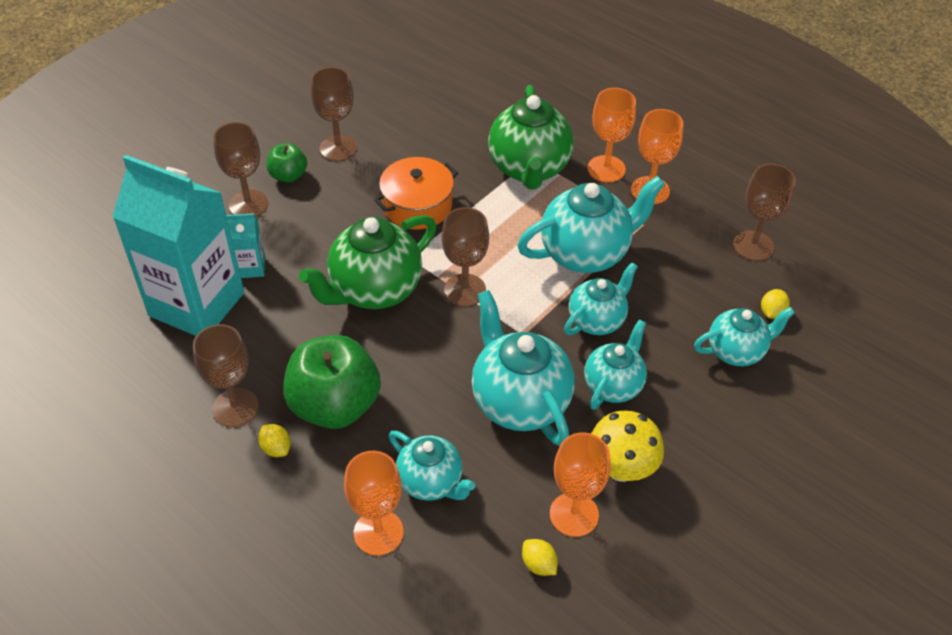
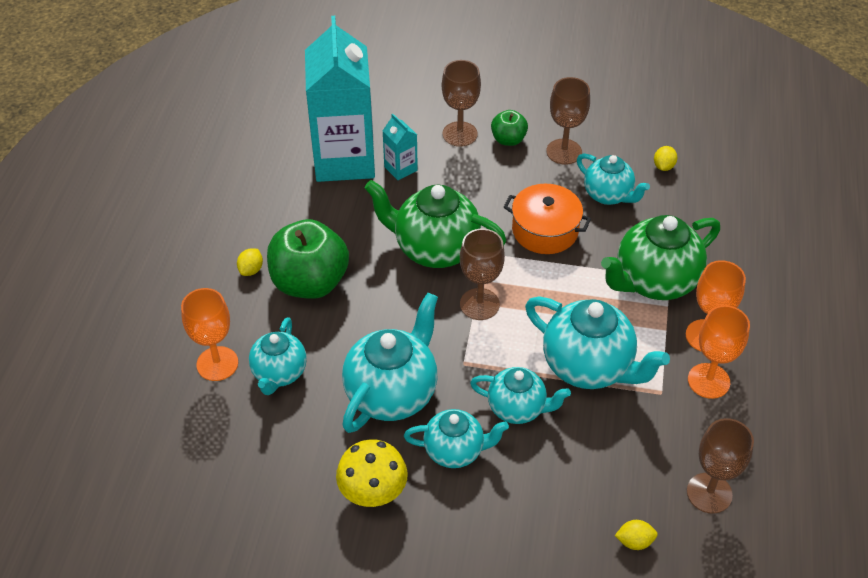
camera: 60 degrees right, 0 degrees up
(235, 407) = (270, 229): brown goblet -> none
(538, 564) = (248, 476): yellow lemon -> yellow lemon (663, 166)
(574, 514) = (307, 479): orange goblet -> none
(736, 351) = (563, 530): turquoise teapot -> turquoise teapot (608, 195)

